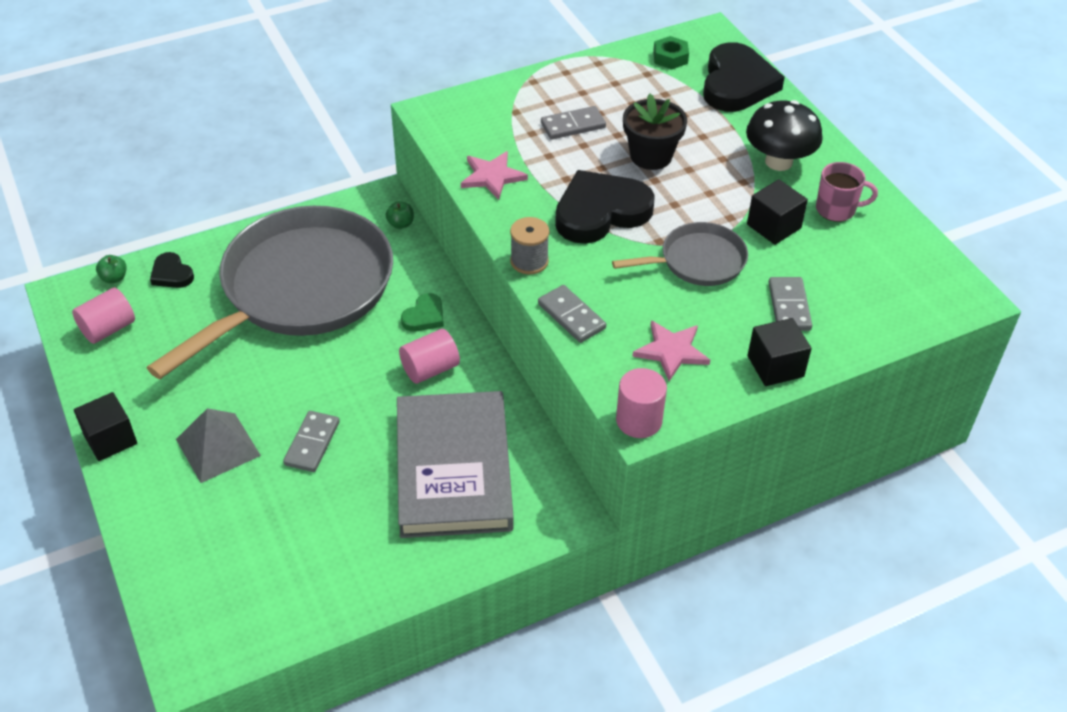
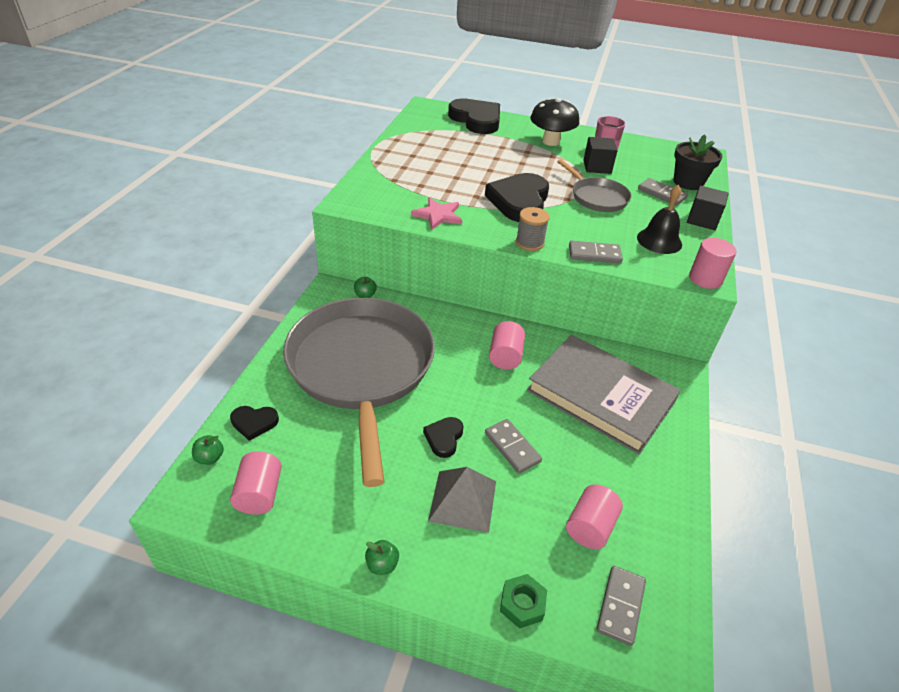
camera: 50 degrees left, 5 degrees down
(110, 439) = (382, 564): black cube -> green apple
(271, 546) = (590, 527): none -> pink cylinder
(275, 393) = (444, 438): none -> black heart
(424, 316) = (457, 332): green heart -> none
(573, 125) = (435, 171): grey domino -> grey domino (620, 606)
(651, 156) = (496, 166): black flower pot -> black flower pot (688, 182)
(670, 58) = (427, 122): green nut -> green nut (522, 604)
(671, 351) = (659, 240): pink star -> black bell
(698, 261) = (597, 197): grey pan -> grey pan turned 120 degrees clockwise

